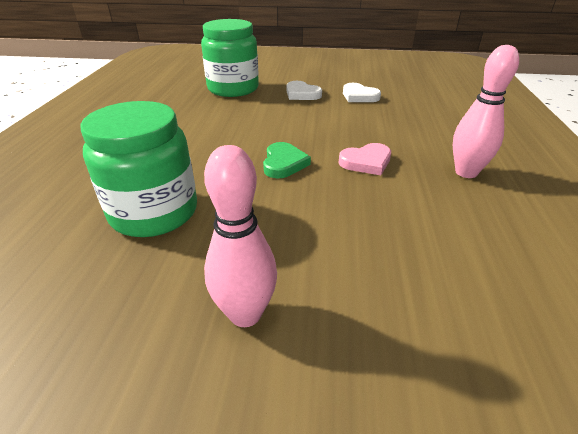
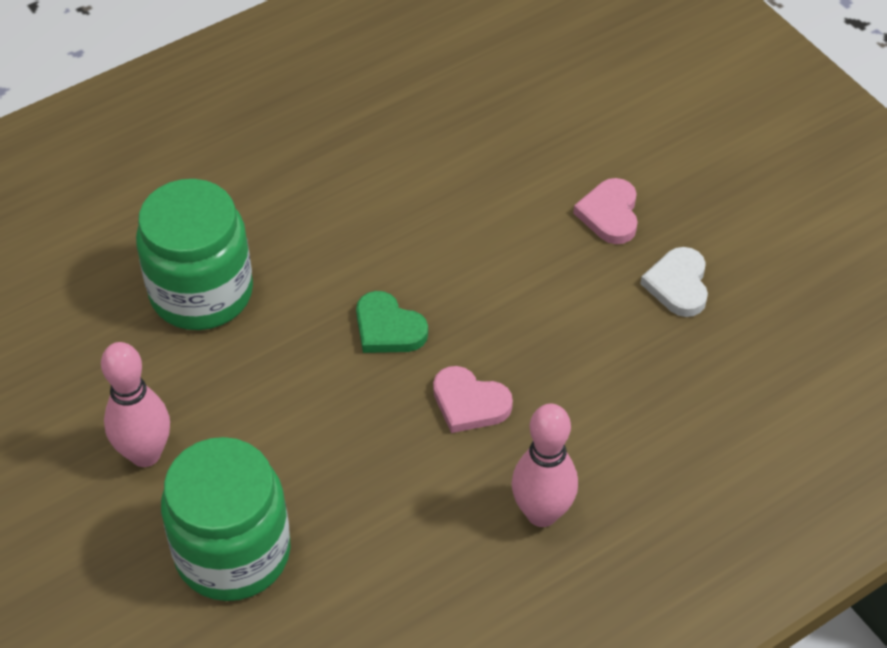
camera: 50 degrees right, 15 degrees up
(233, 89) = (540, 126): green jar -> green jar (233, 552)
(284, 163) = (388, 328): green heart -> green heart turned 75 degrees clockwise
(302, 94) = (610, 214): white heart -> pink heart

